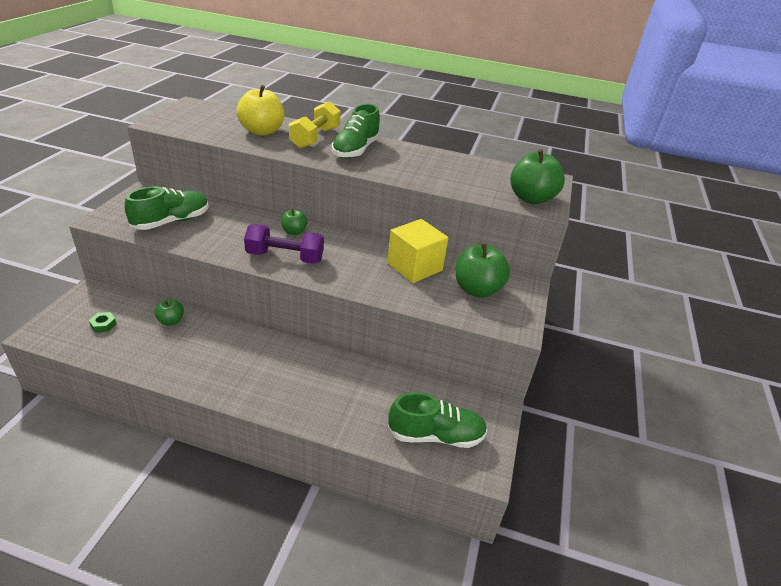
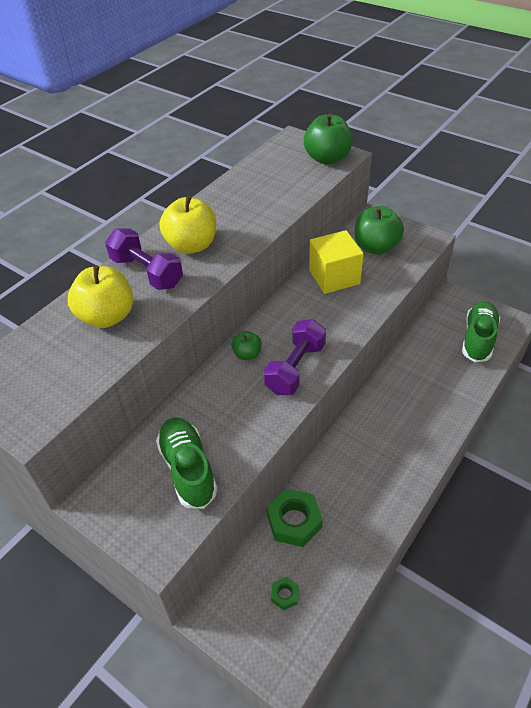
camera: 65 degrees left, 10 degrees up
(171, 321) = (294, 521): green apple -> green nut
(315, 138) = (147, 272): yellow dumbbell -> purple dumbbell
(356, 150) = (191, 245): green shoe -> yellow apple

